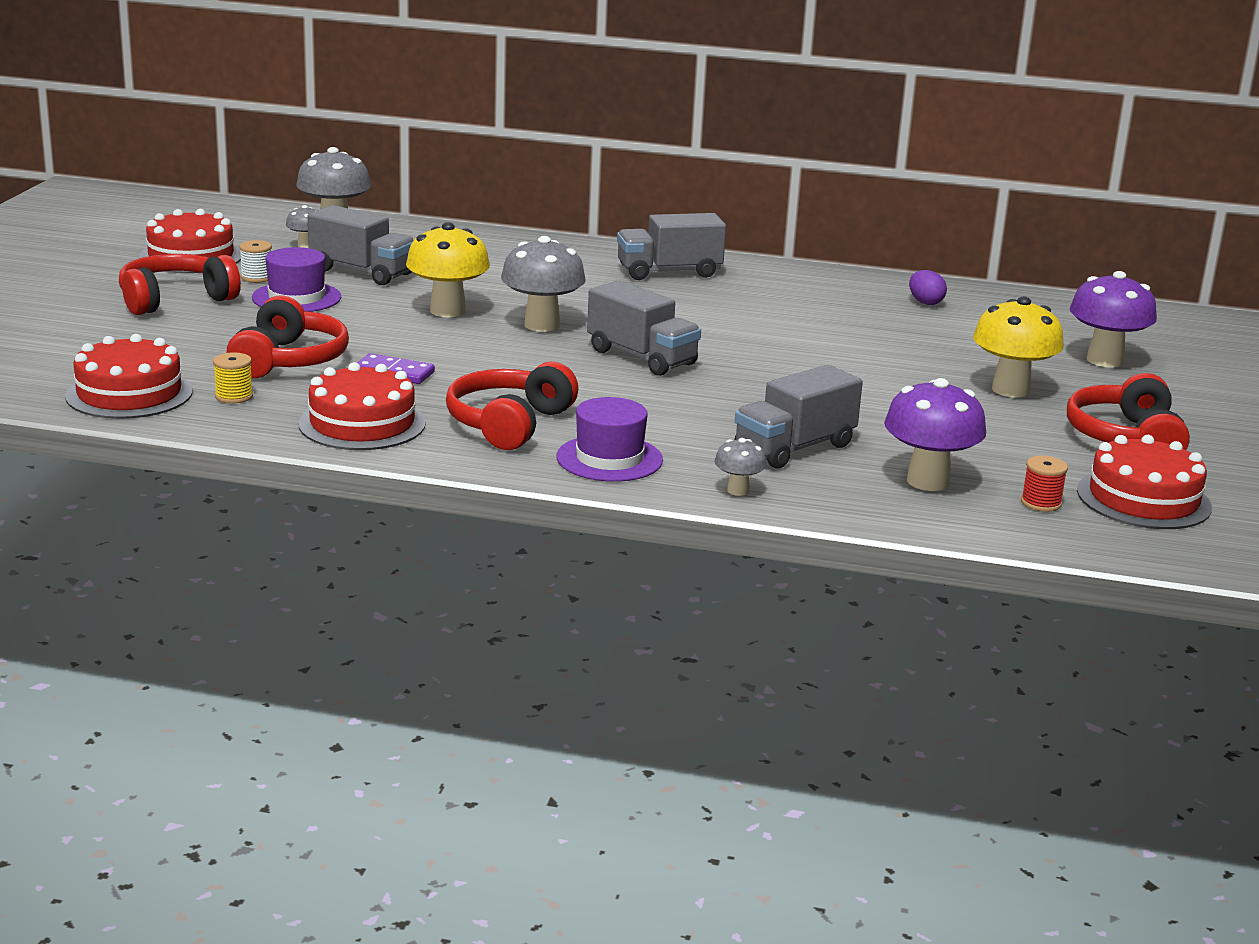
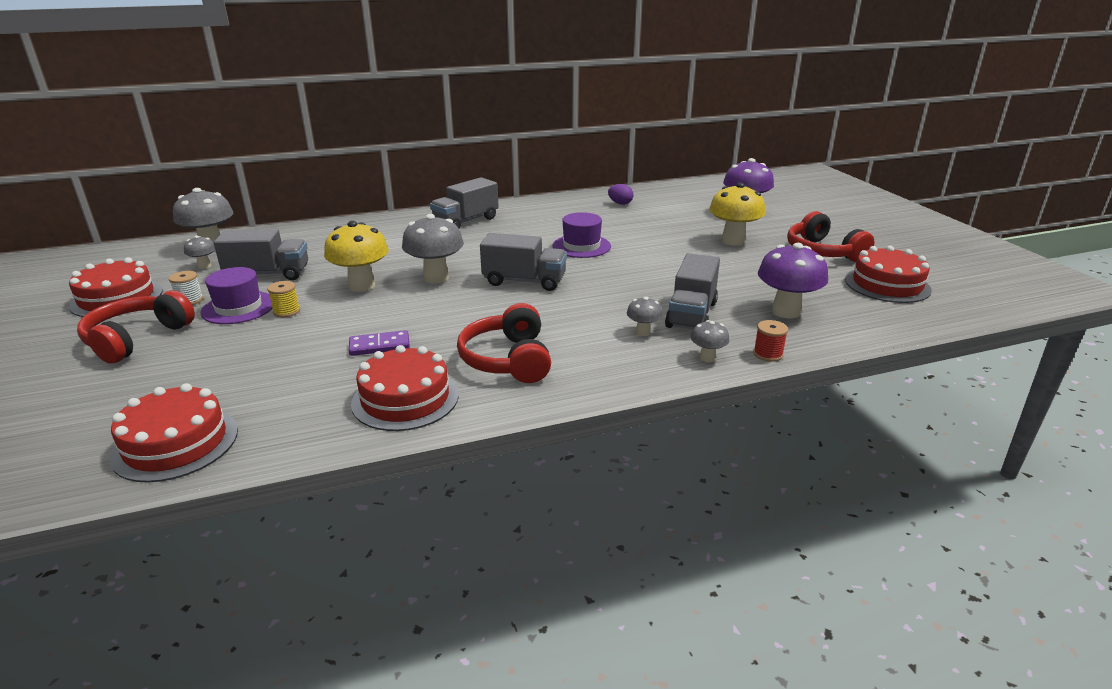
camera: 30 degrees left, 5 degrees up
(234, 396) = (275, 411): yellow spool -> yellow spool (286, 311)
(289, 360) = (287, 362): red headphones -> none
(609, 459) = (604, 363): purple hat -> purple hat (581, 246)
(703, 446) = (643, 332): none -> grey mushroom
(1041, 503) = (853, 305): red spool -> red spool (768, 354)

